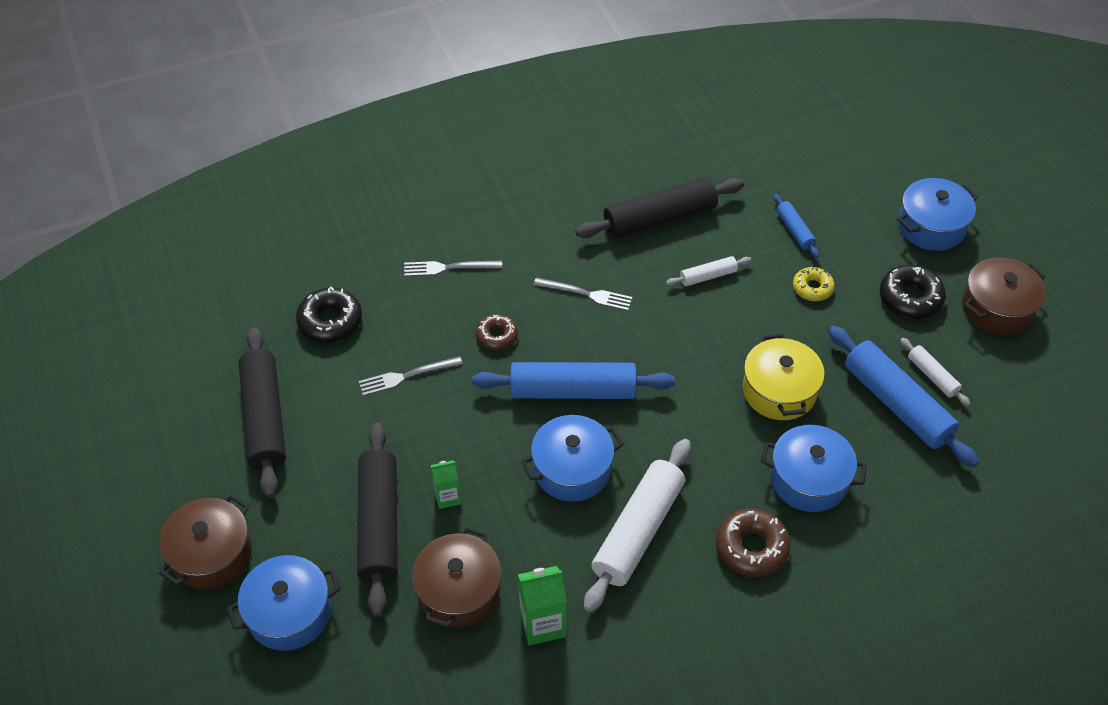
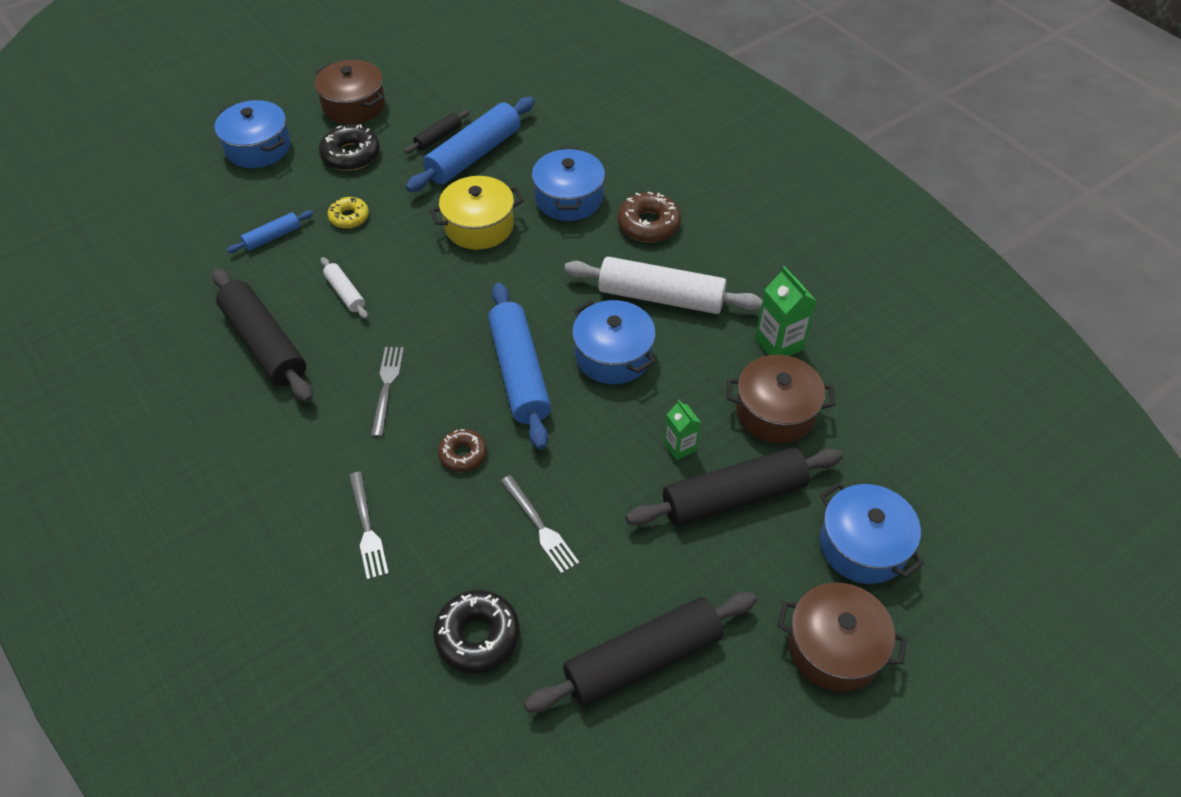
camera: 105 degrees left, 0 degrees up
(932, 376) = (438, 137): white rolling pin -> black rolling pin

